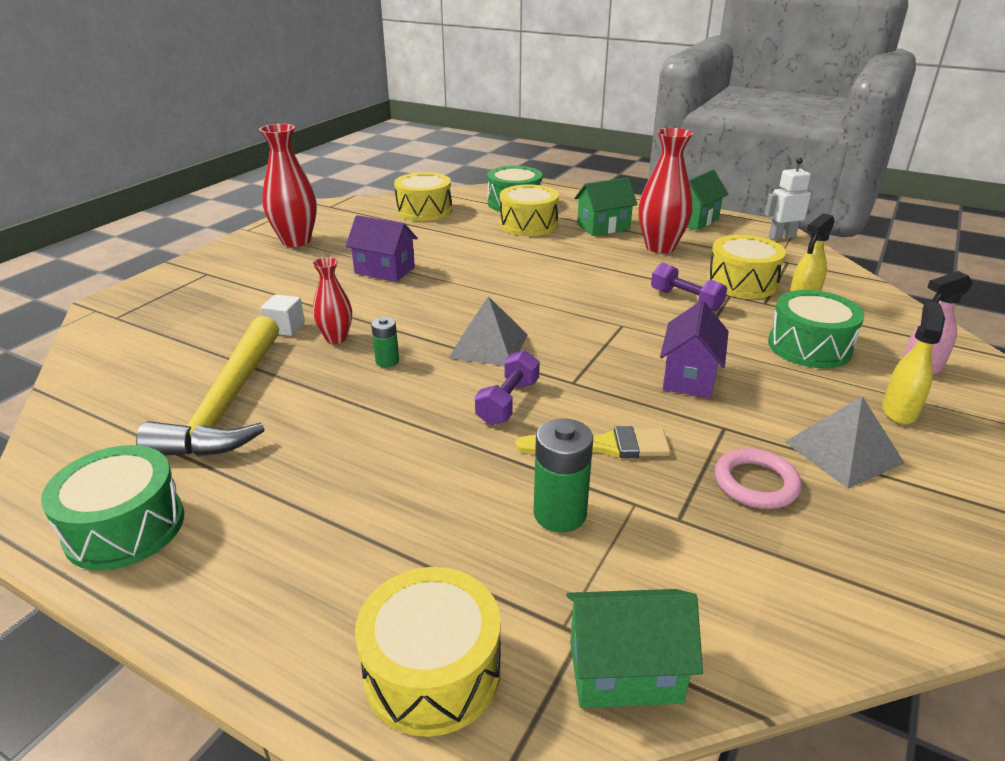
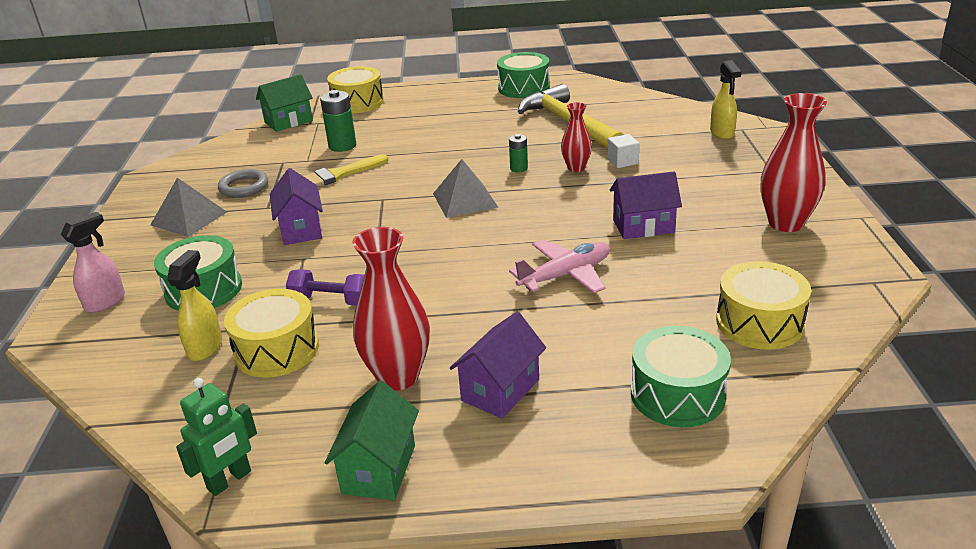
camera: 150 degrees right, 0 degrees up
(491, 261) = (565, 275): none -> pink plane
(508, 402) = (413, 175): purple dumbbell -> none
(528, 225) = (598, 351): yellow drum -> none
(603, 227) = (500, 390): green house -> purple house
(755, 483) = (244, 187): pink ring -> grey ring
(781, 237) = (229, 480): white robot -> green robot
(899, 411) = (140, 257): yellow spray bottle -> yellow spray bottle (722, 133)

